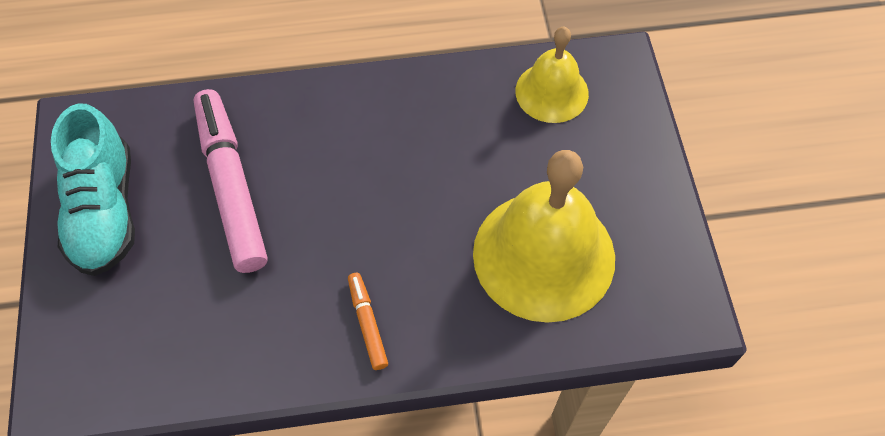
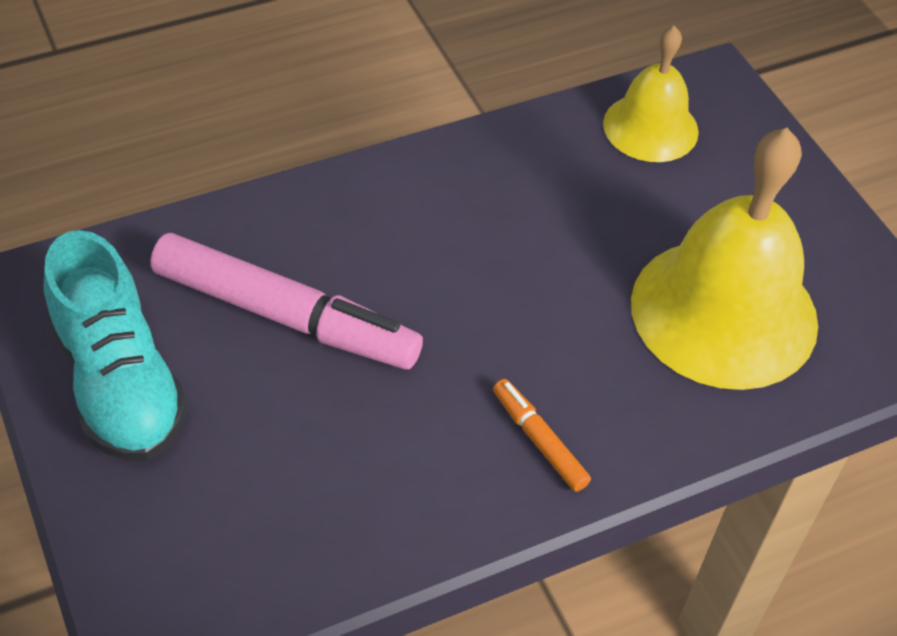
camera: 20 degrees left, 10 degrees down
(231, 186) = (285, 316): pink marker -> pink marker turned 150 degrees clockwise

